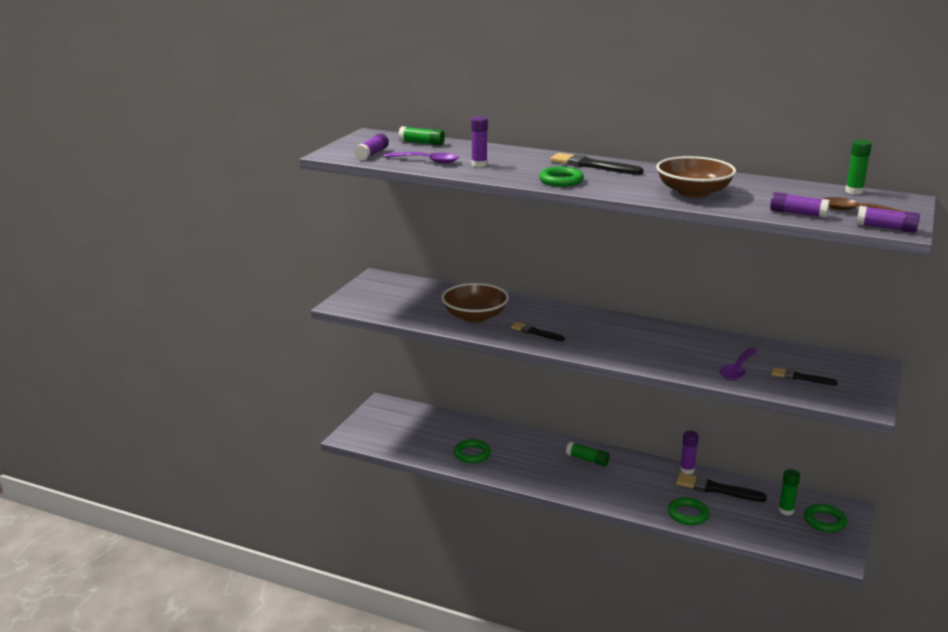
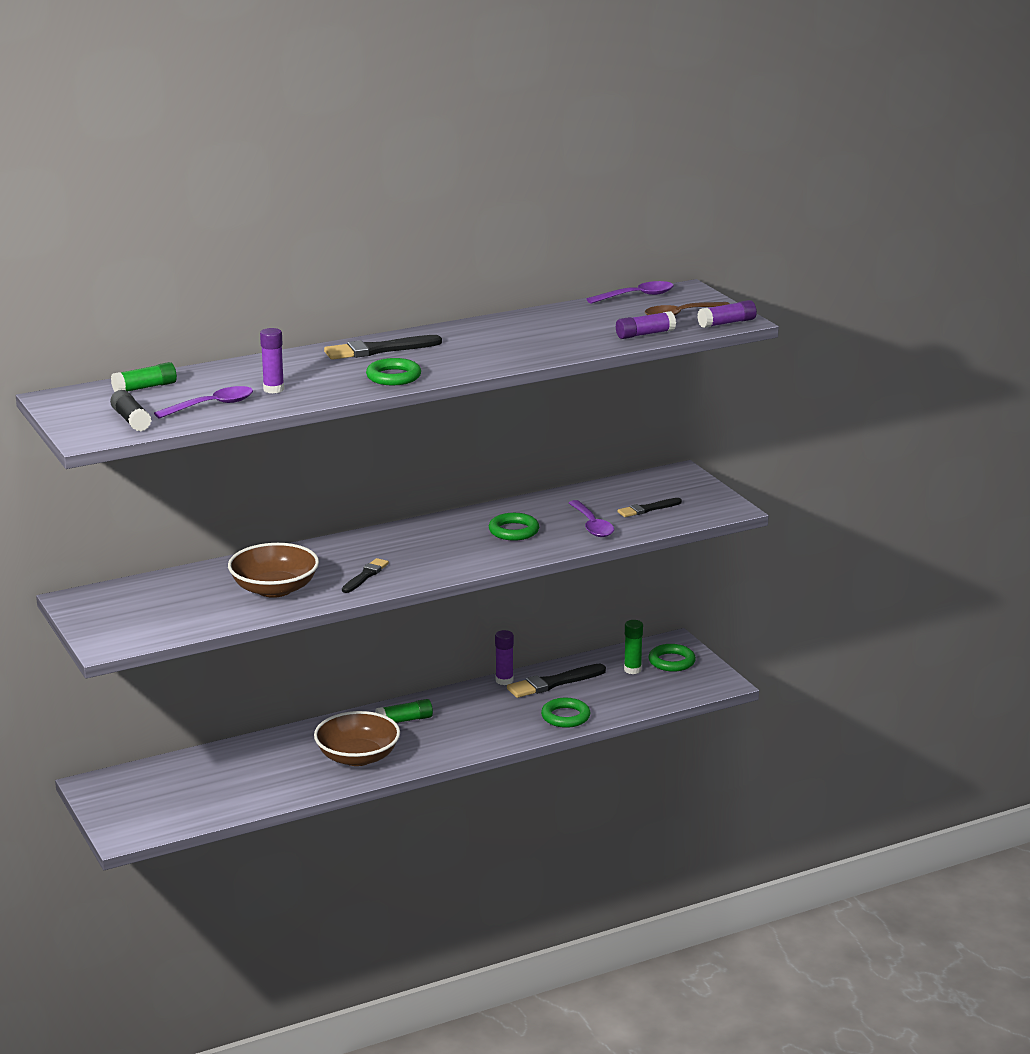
camera: 50 degrees left, 0 degrees up
(372, 154) = (131, 420): purple glue stick -> black glue stick
(472, 454) = (287, 777): green ring -> green ring (514, 531)
(536, 332) = (365, 576): black brush -> black brush turned 135 degrees clockwise
(693, 192) = (527, 345): brown bowl -> brown bowl (357, 757)
(854, 191) = (637, 296): green glue stick -> purple spoon

